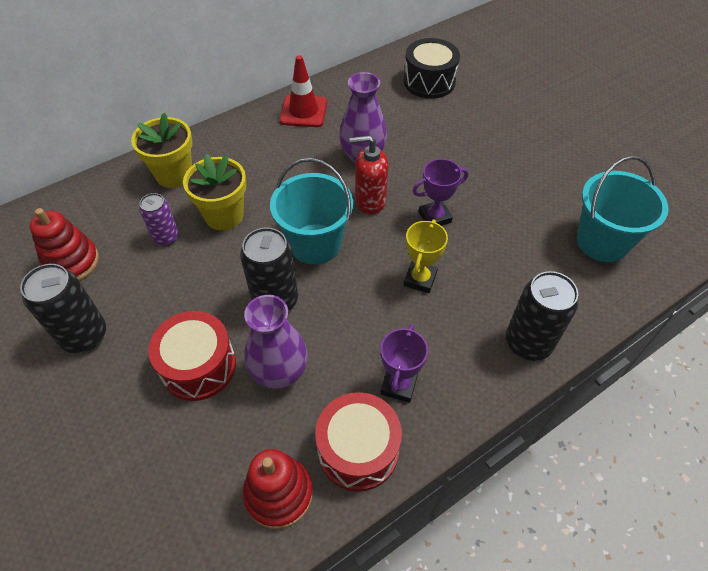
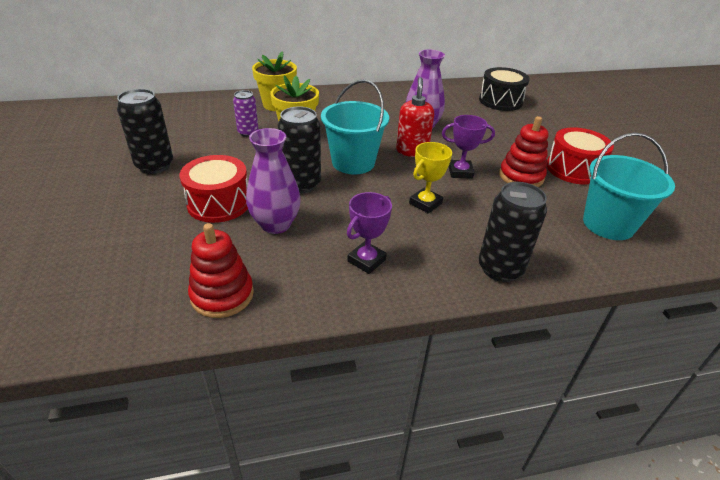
camera: 20 degrees right, 15 degrees down
(72, 262) = (177, 129): red stacking toy -> red stacking toy (521, 176)
(303, 111) = (391, 95): red traffic cone -> none
(358, 450) = (305, 289): red drum -> red drum (573, 169)
(370, 201) = (412, 151): red soap dispenser -> red soap dispenser turned 75 degrees clockwise

